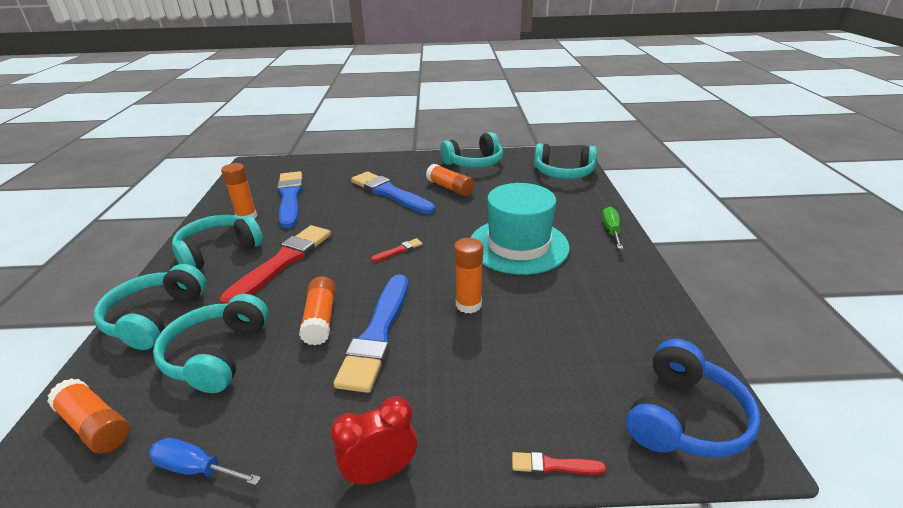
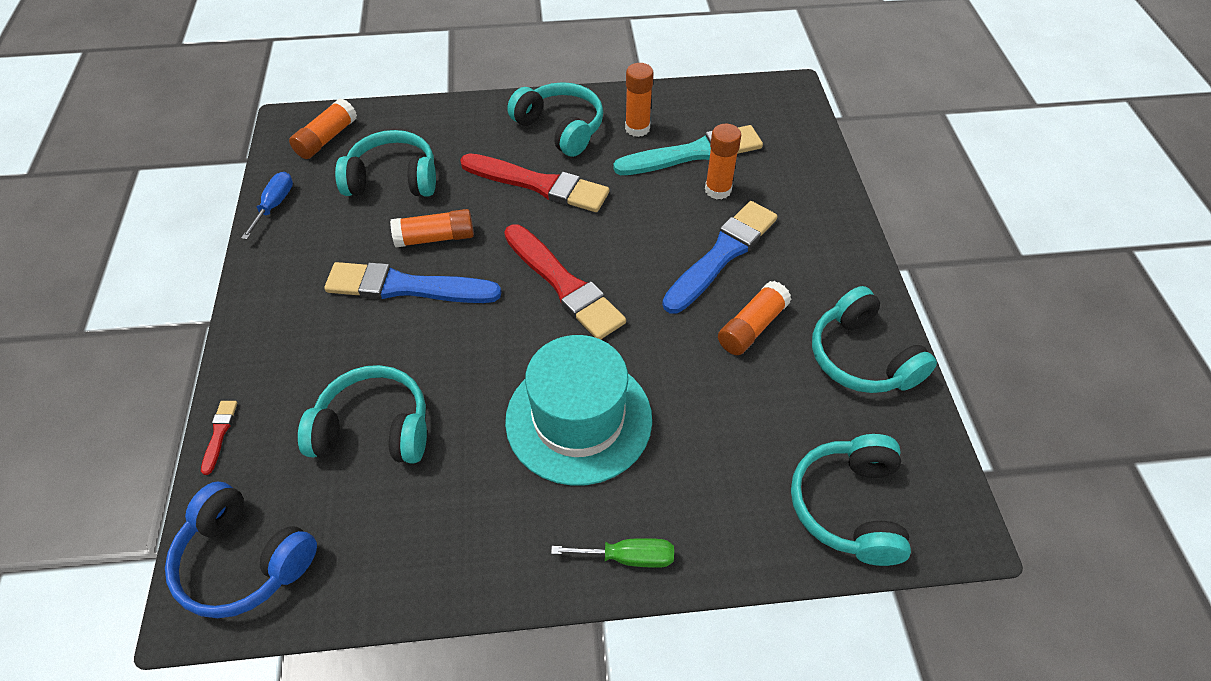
camera: 85 degrees right, 20 degrees up
(155, 318) = (449, 123): turquoise headphones -> turquoise headphones (374, 429)
(290, 197) = (693, 153): blue brush -> turquoise brush
(380, 472) = (244, 313): red clock -> none
(398, 250) = (564, 284): red brush -> red brush, size x2.41
(468, 305) = (448, 363): orange glue stick -> orange glue stick (718, 190)

